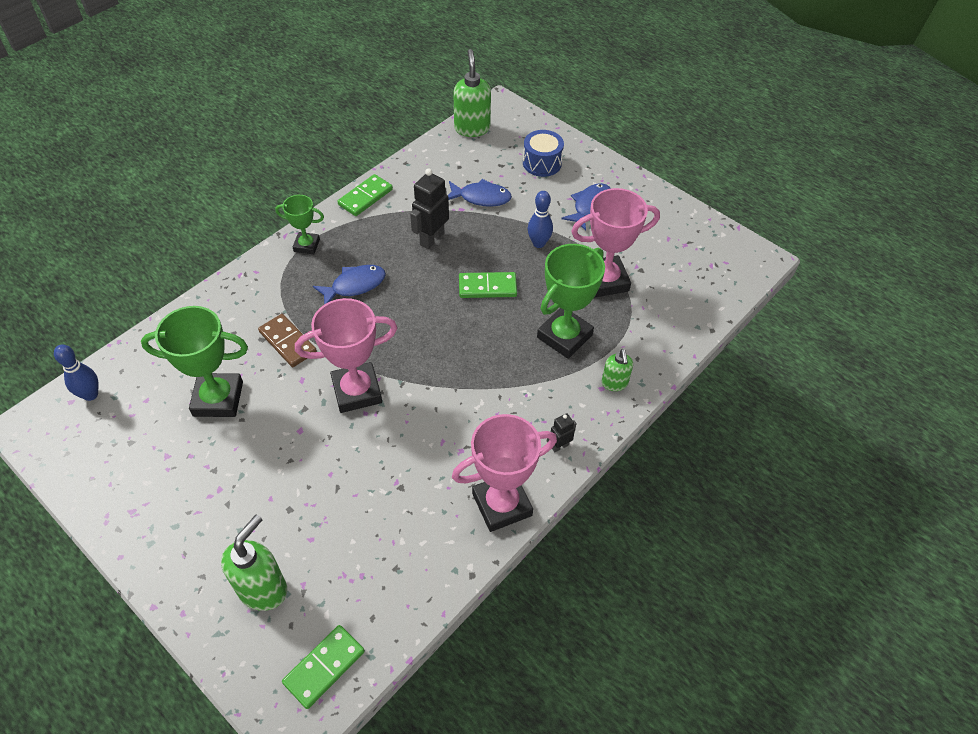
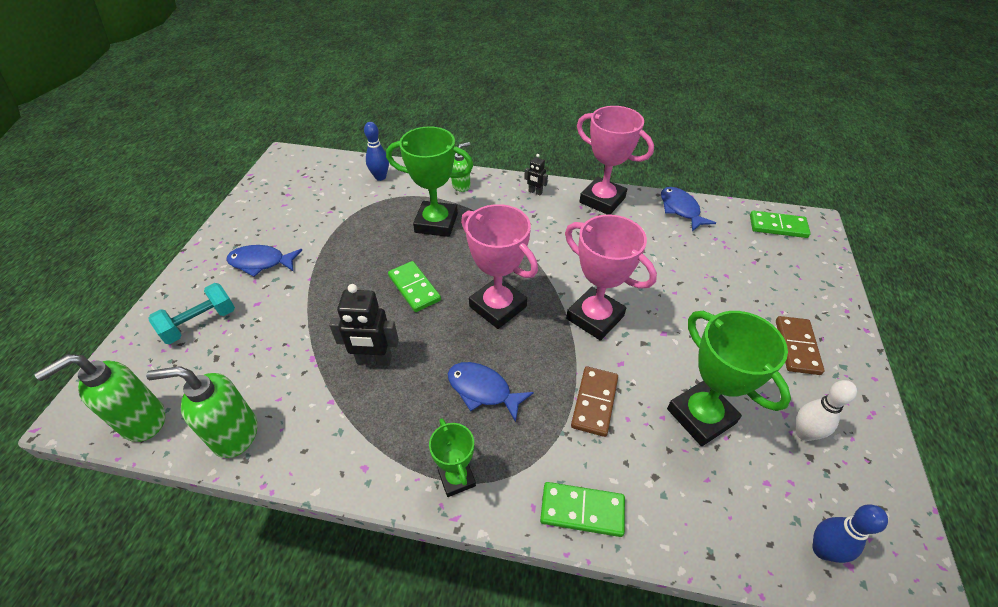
camera: 120 degrees left, 5 degrees down
(144, 454) = (804, 433): none -> white bowling pin
(197, 523) = (796, 347): none -> brown domino
(263, 589) = (781, 279): green soap dispenser -> green soap dispenser (235, 434)
(365, 197) = (336, 466): green domino -> green domino (582, 510)
(481, 197) = (284, 349): blue fish -> blue fish (680, 209)
(538, 243) = (334, 277): blue bowling pin -> blue bowling pin (380, 177)
(542, 163) = (200, 323): blue drum -> turquoise dumbbell
(605, 280) = (358, 222): pink trophy -> pink trophy (498, 306)

